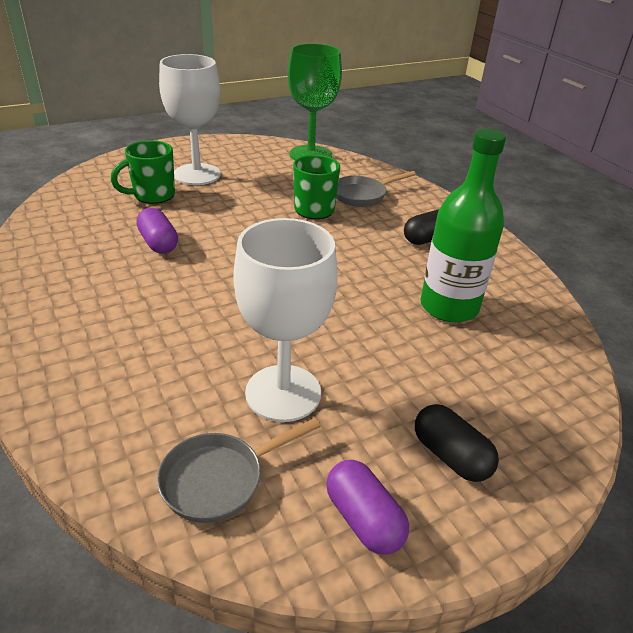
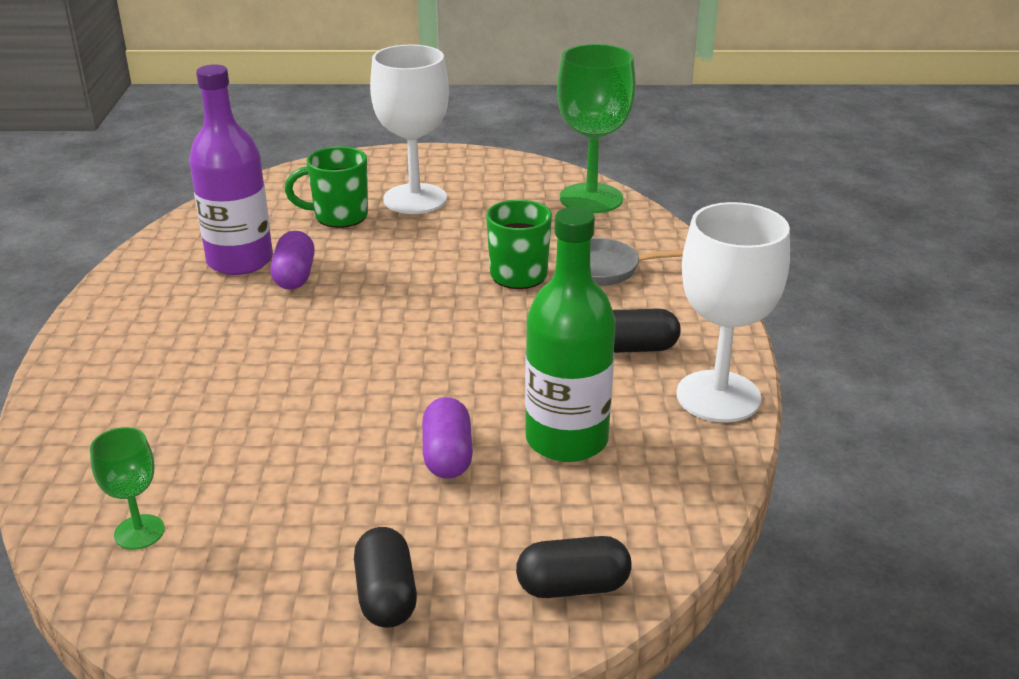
camera: 30 degrees right, 5 degrees down
(104, 241) = (240, 261): none -> purple bottle
(219, 479) = (139, 532): grey pan -> green goblet
(283, 393) = (274, 474): white goblet -> white goblet (718, 396)
(363, 519) = (235, 617): purple capsule -> purple capsule (447, 456)
(551, 402) = (573, 586): none -> black capsule

